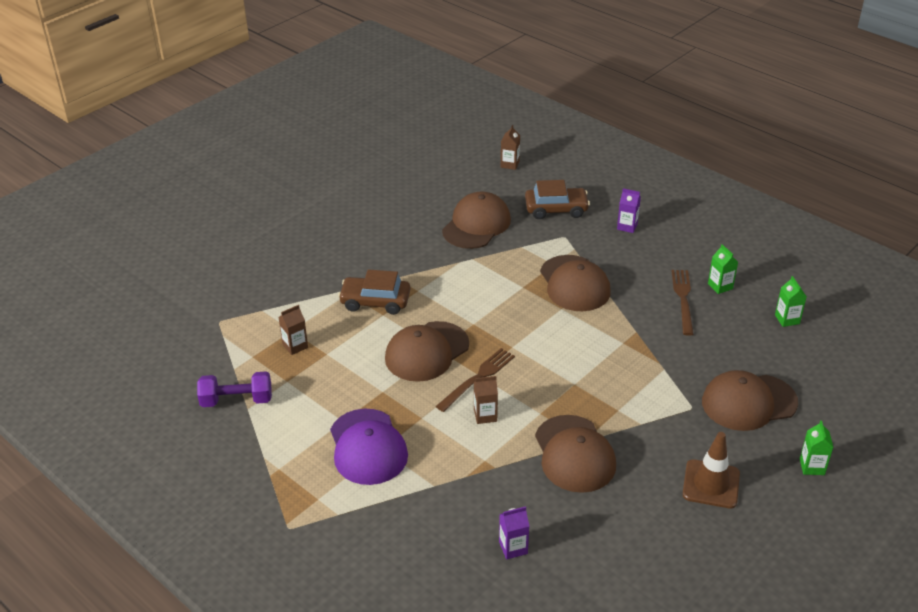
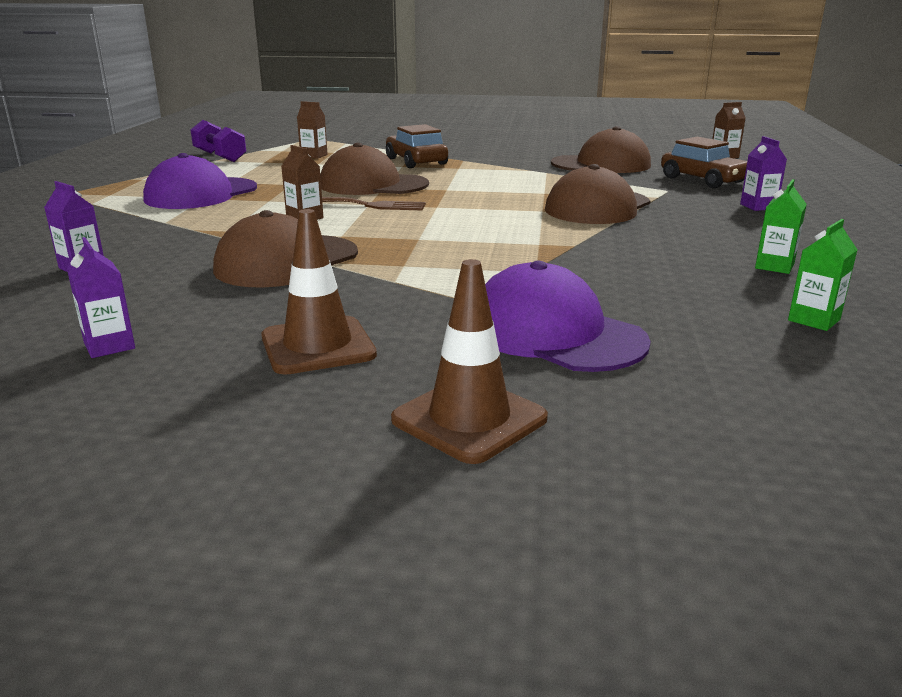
camera: 55 degrees right, 15 degrees down
(660, 559) = (109, 346): none -> purple carton
(683, 299) = (694, 254): brown fork -> none
(748, 402) = (554, 333): brown cap -> purple cap
(812, 466) = (469, 419): green carton -> brown traffic cone

